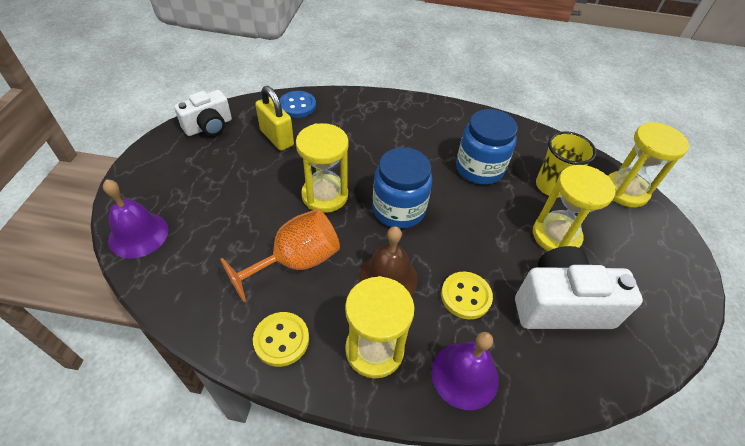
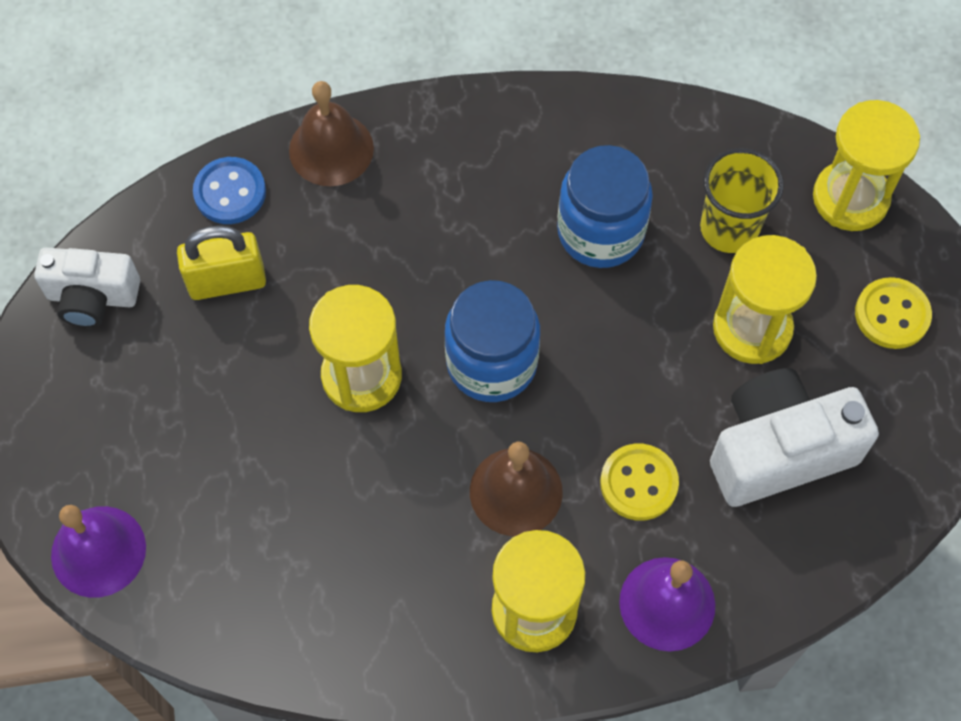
camera: 15 degrees left, 15 degrees up
(209, 126) = (92, 297): white camera -> white camera turned 60 degrees clockwise
(277, 138) = (227, 282): yellow padlock -> yellow padlock turned 45 degrees counterclockwise
(281, 340) = (399, 641): yellow button -> yellow button (892, 315)
(296, 262) = (367, 513): orange goblet -> none
(354, 102) = (331, 149): none -> brown bell

